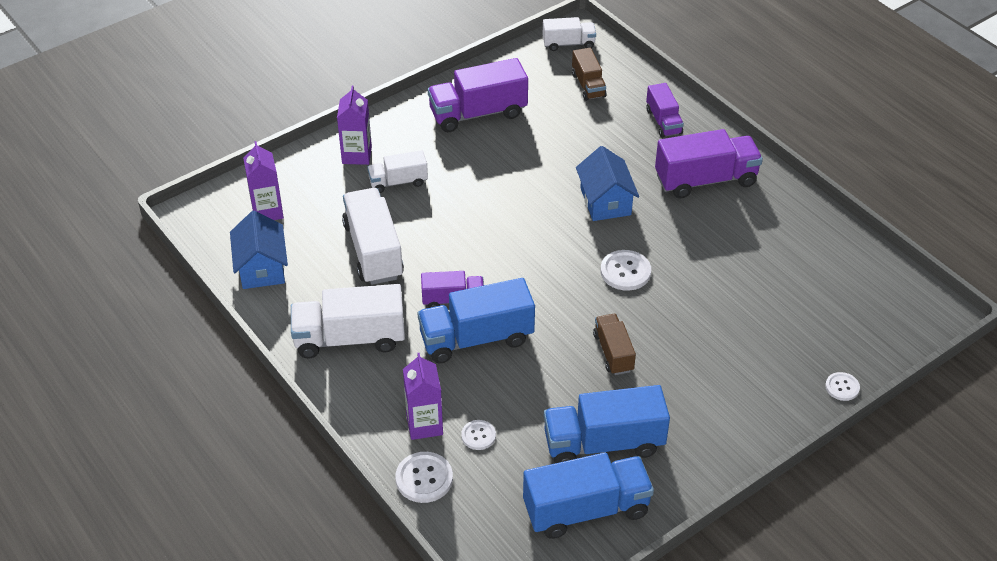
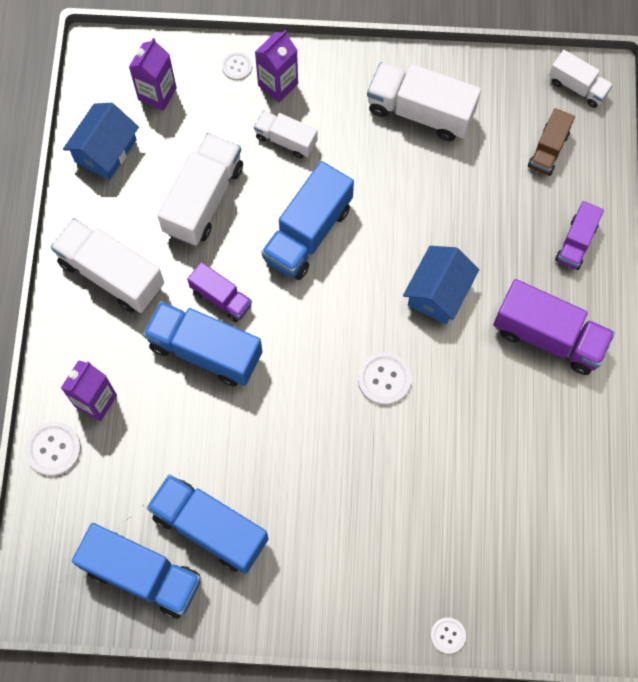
camera: 40 degrees right, 25 degrees up
(475, 224) = (308, 233): none -> blue truck
(478, 113) = (420, 112): purple truck -> white truck
(478, 436) = (125, 443): white button -> white button (237, 67)
(613, 353) = (297, 451): brown truck -> none

